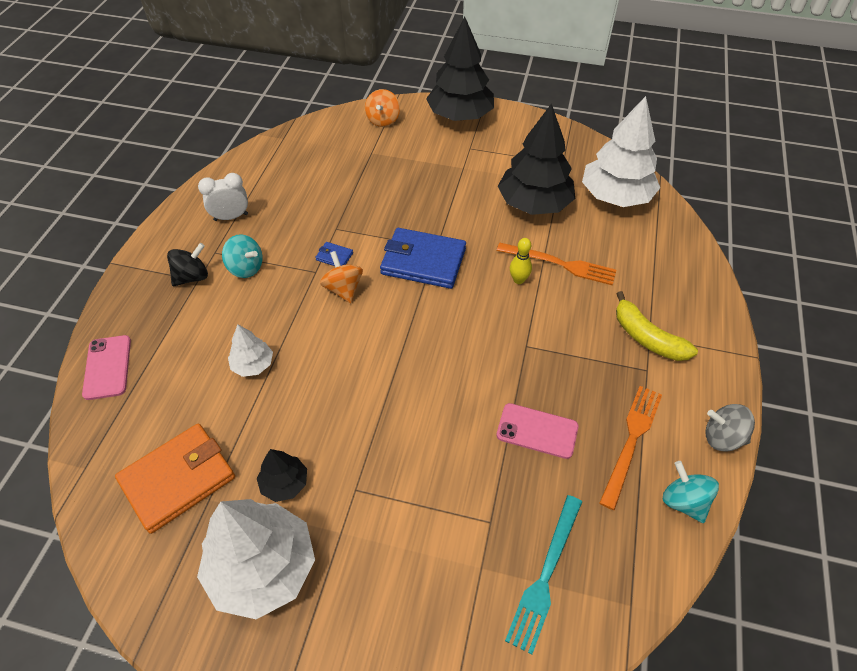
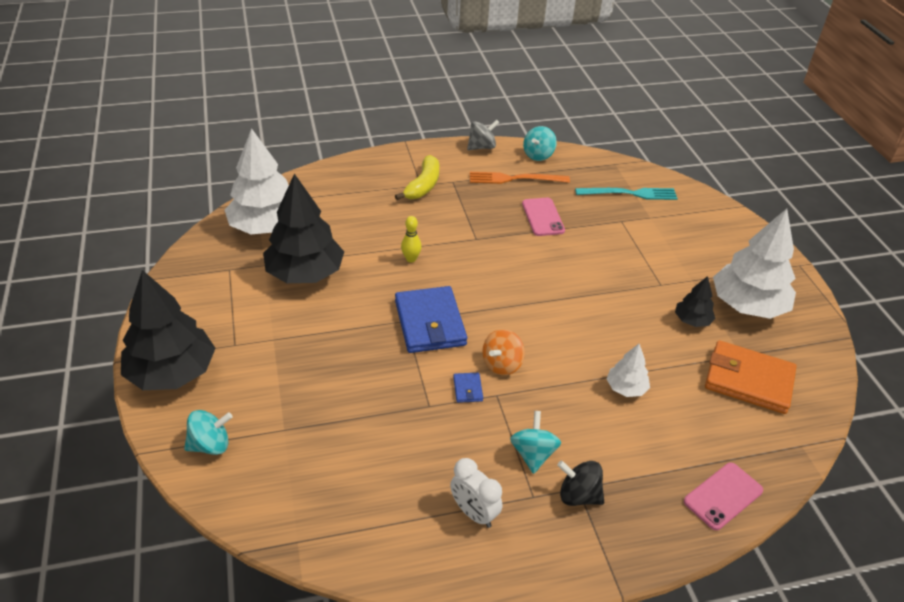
camera: 120 degrees left, 10 degrees down
(383, 120) = (210, 445): orange spinning top -> turquoise spinning top
(560, 264) = (376, 240): orange fork -> none
(722, 437) = (481, 147): grey spinning top -> grey spinning top turned 105 degrees counterclockwise

